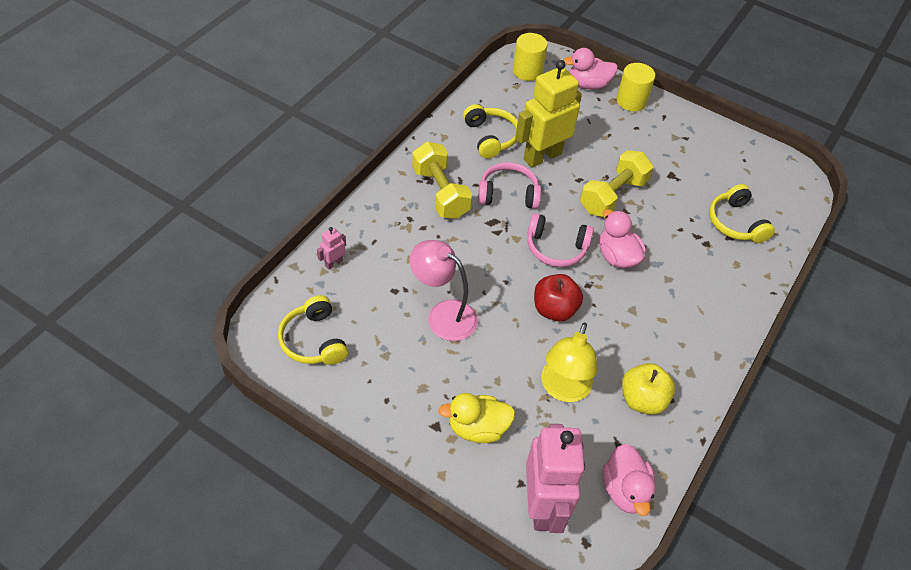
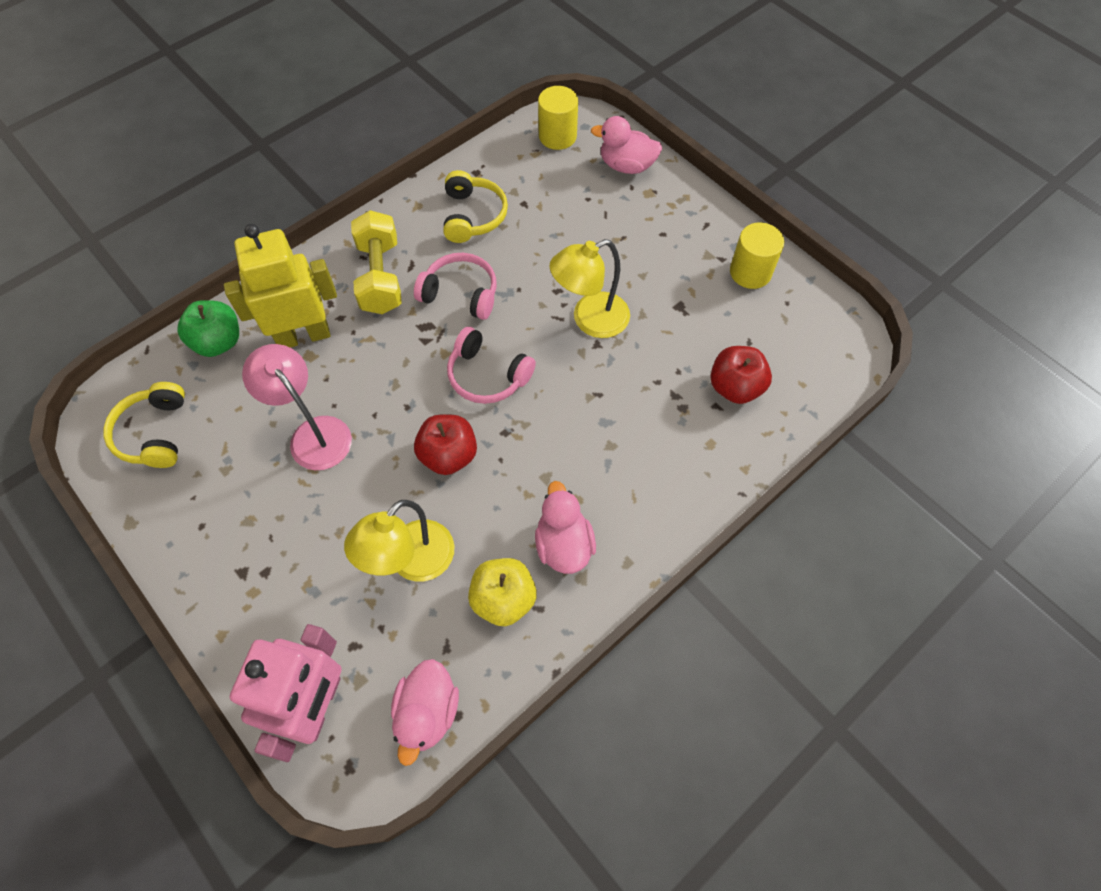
camera: 20 degrees right, 10 degrees up
(333, 263) = (218, 342): pink robot -> green apple
(477, 428) = (288, 587): yellow duck -> none
(542, 156) = (525, 252): yellow robot -> yellow robot (303, 336)
(612, 196) = (590, 320): yellow dumbbell -> yellow lamp
(617, 256) = (558, 402): pink duck -> pink duck (563, 544)
(631, 101) = (672, 197): yellow cylinder -> yellow cylinder (750, 272)
(735, 223) = (735, 387): yellow headphones -> red apple

